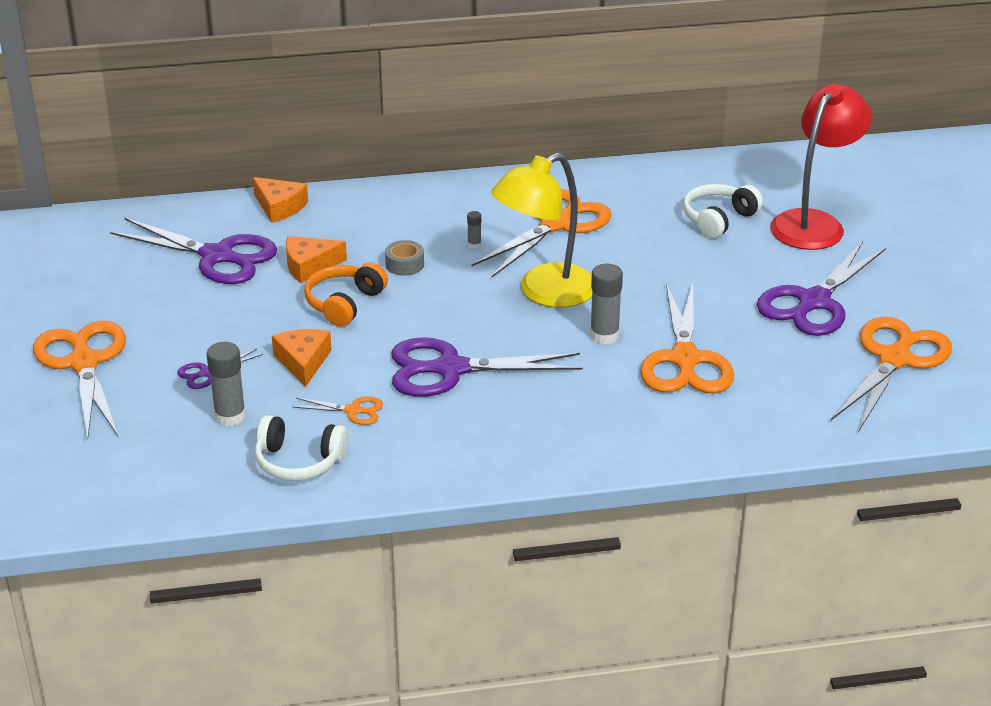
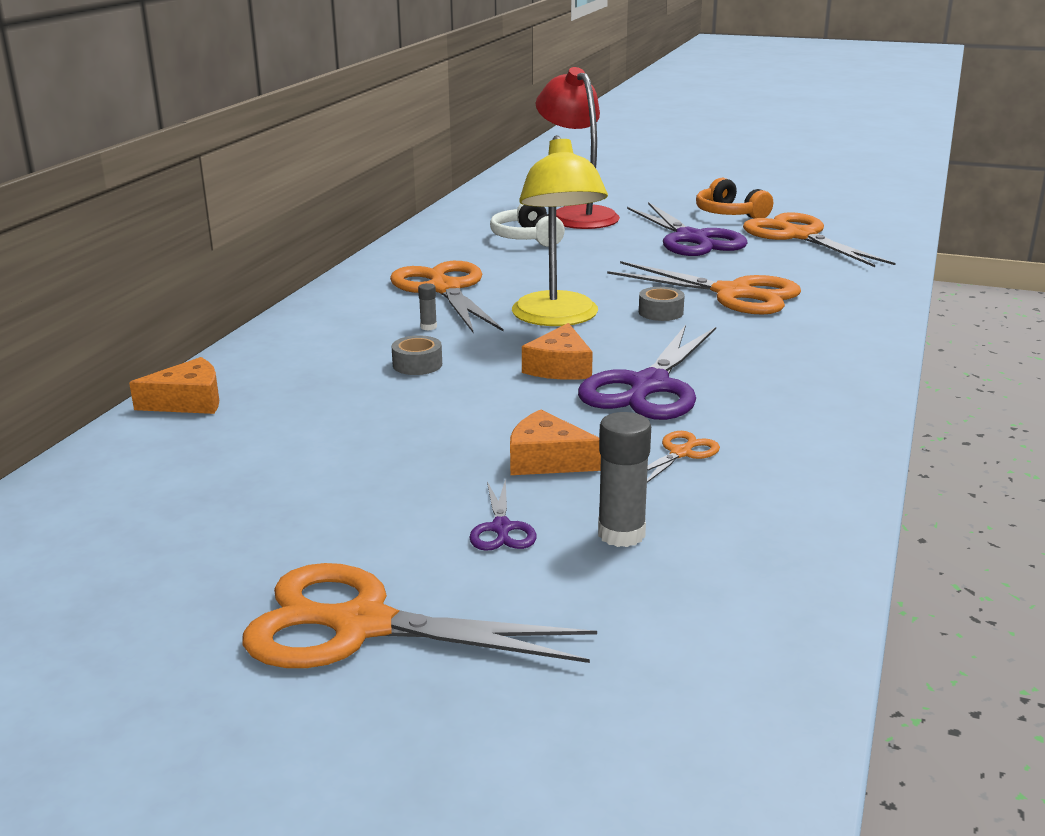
camera: 60 degrees left, 10 degrees down
(217, 256) = (234, 462): purple scissors -> none
(299, 462) = (763, 509): white headphones -> none
(309, 266) = (344, 412): orange cheese -> orange cheese (560, 367)
(344, 303) = (452, 411): orange headphones -> orange headphones (729, 214)
(604, 335) = (660, 312): grey glue stick -> grey tape

